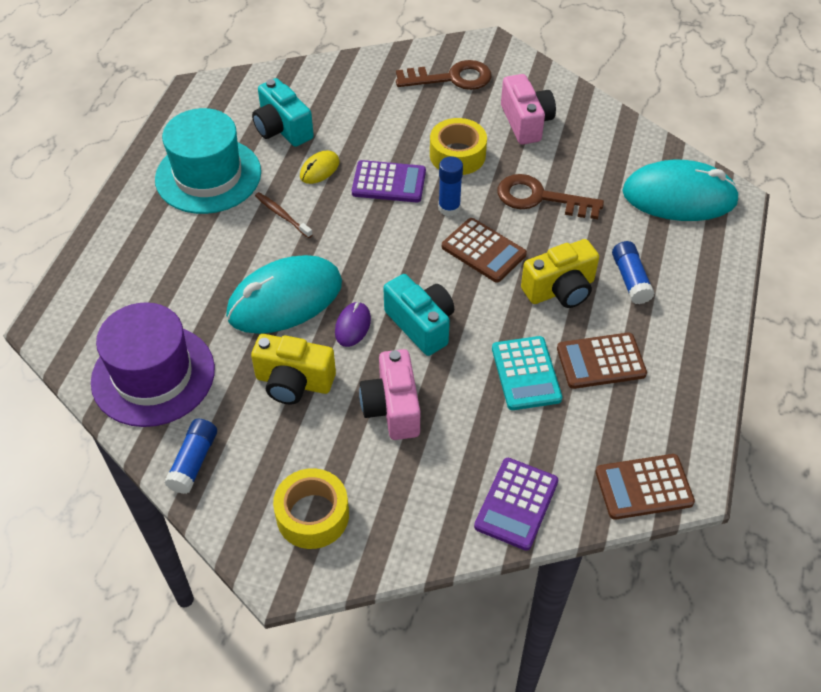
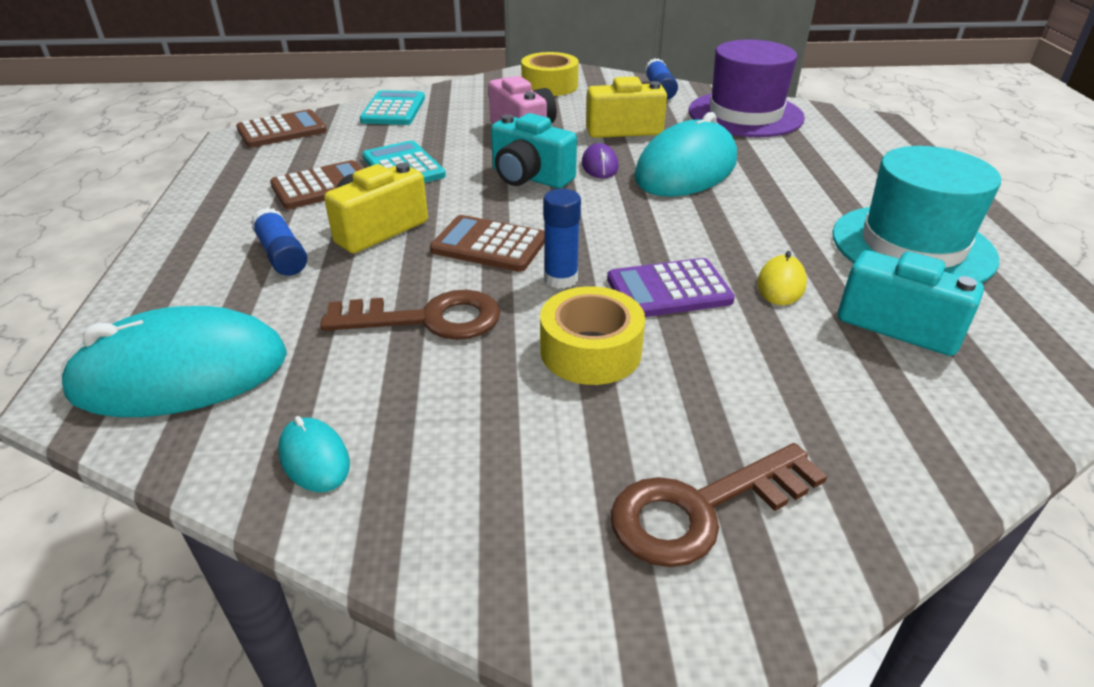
camera: 160 degrees right, 15 degrees down
(282, 215) = (770, 228): brown toothbrush -> none
(516, 504) = (393, 109): purple calculator -> turquoise calculator
(526, 122) = (491, 443): pink camera -> none
(606, 135) = (314, 458): none -> turquoise mouse

